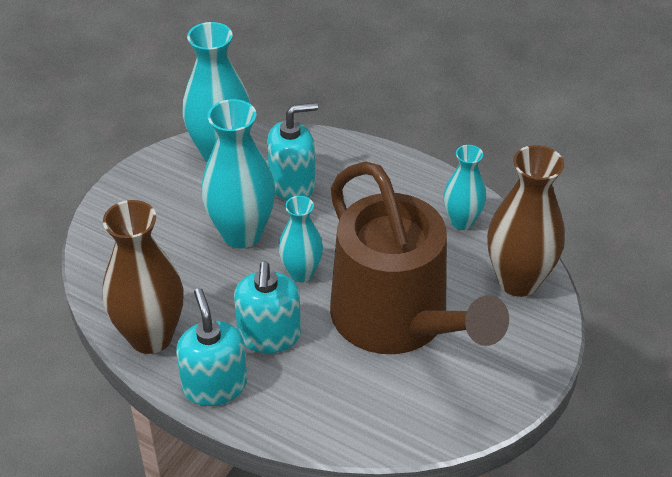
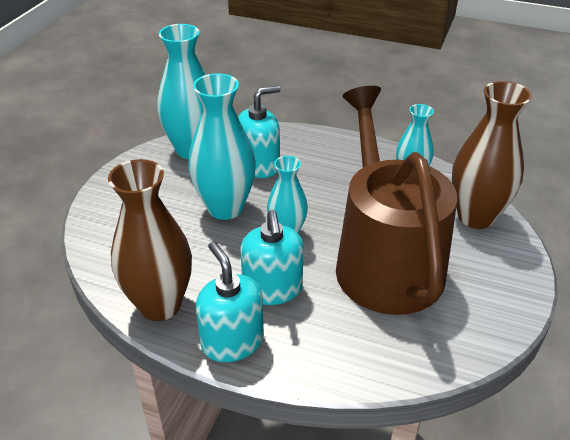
camera: 10 degrees left, 5 degrees down
(397, 320) = (385, 261): brown watering can -> brown watering can turned 150 degrees counterclockwise

